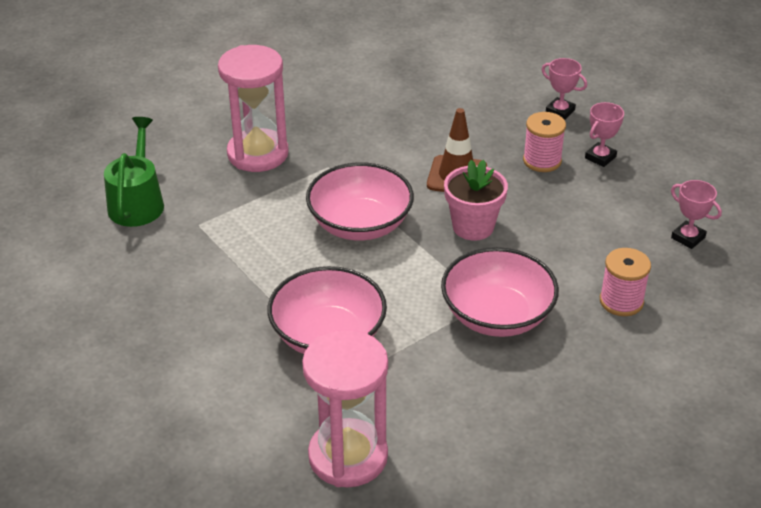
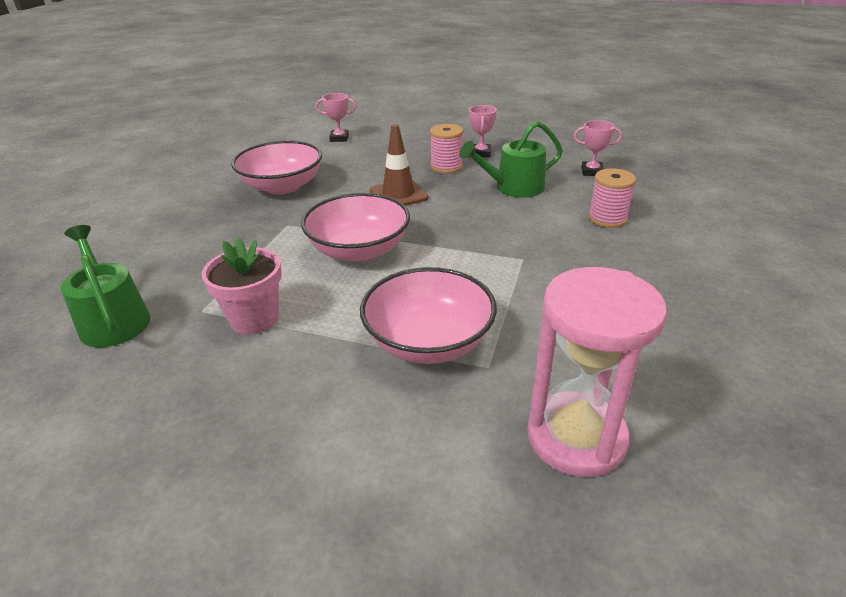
camera: 35 degrees left, 5 degrees down
(258, 154) = (212, 238): pink hourglass -> none
(473, 227) = (449, 218): pink flower pot -> pink flower pot (254, 319)
(497, 315) = (542, 263): pink bowl -> pink bowl (282, 186)
(560, 111) = (423, 141): pink trophy -> pink trophy (339, 138)
(578, 220) = (514, 187): none -> green watering can

